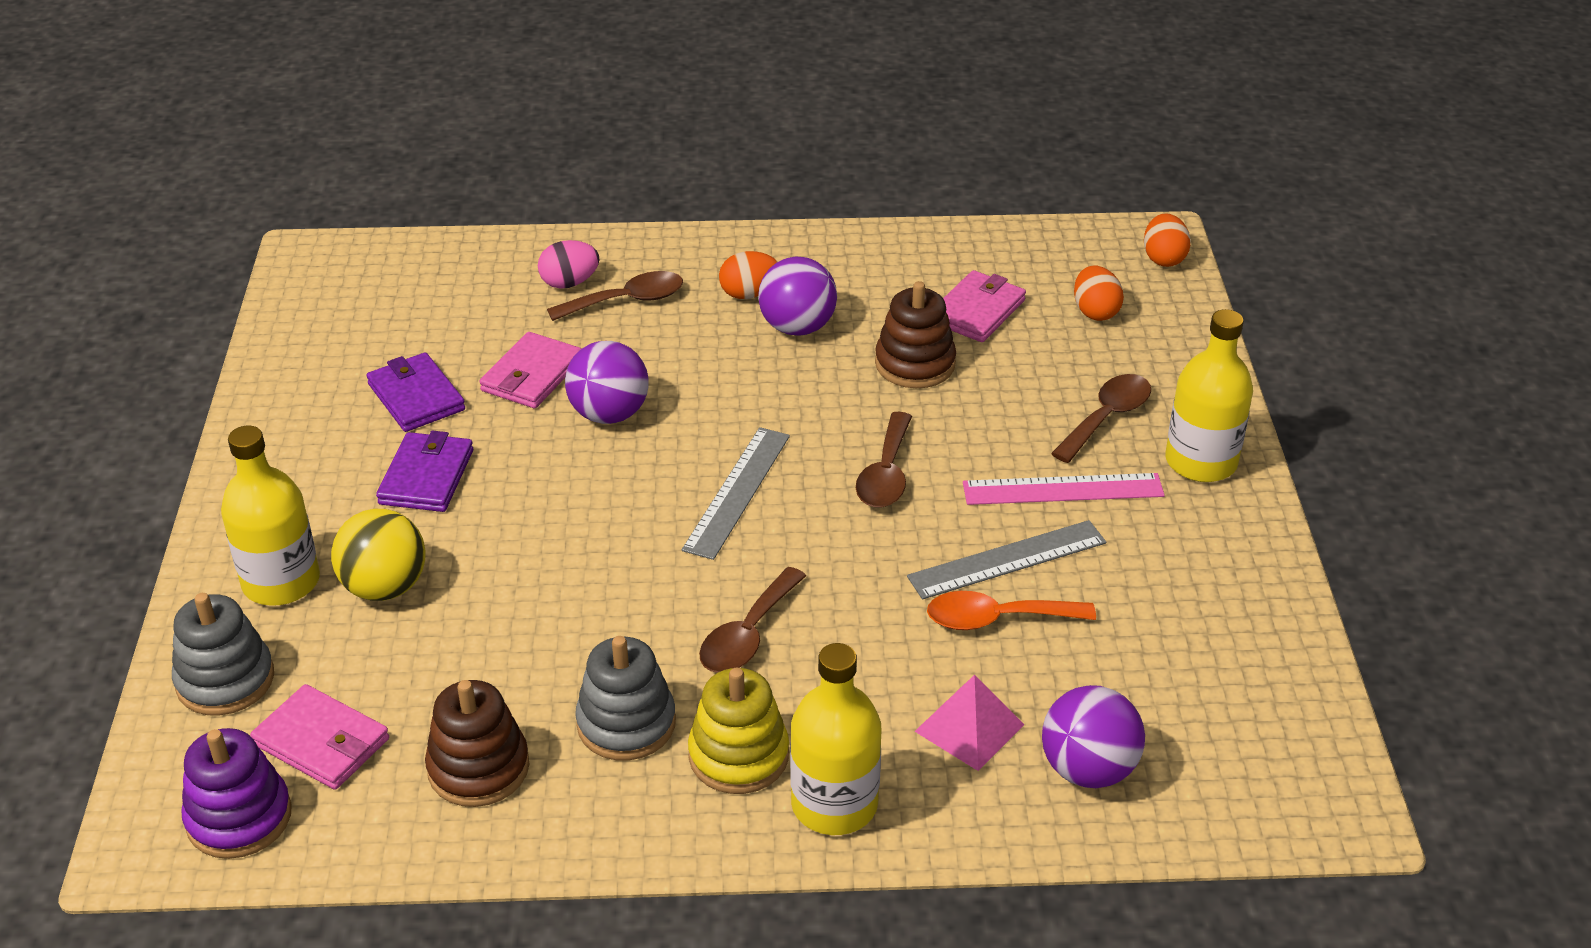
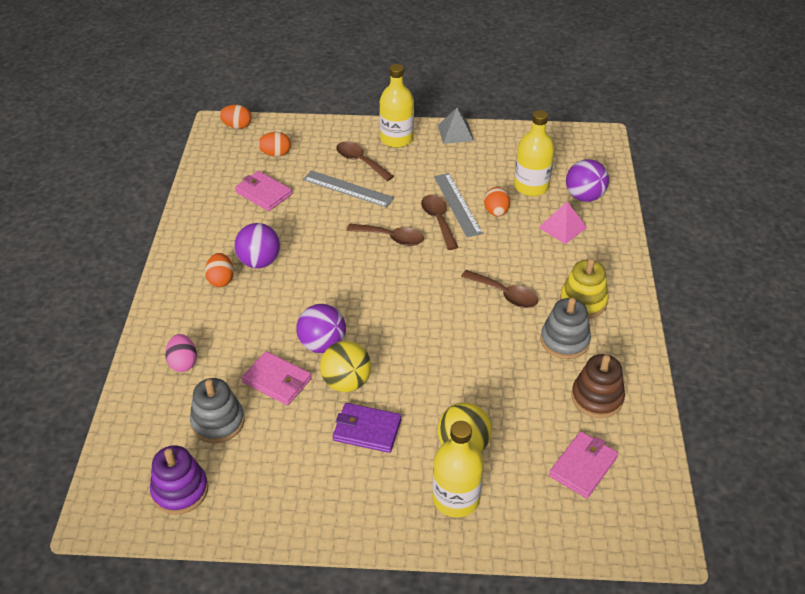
camera: 85 degrees left, 5 degrees up
(225, 680) = (537, 518): grey stacking toy -> grey stacking toy (218, 422)
(239, 817) = (638, 500): purple stacking toy -> purple stacking toy (180, 490)
(416, 397) = (286, 439): purple wallet -> none
(526, 447) = (346, 382): none -> yellow ball
(627, 301) = (211, 335): brown spoon -> brown spoon (438, 220)
(737, 492) = (398, 293): grey ruler -> grey ruler (348, 189)
(834, 804) = (609, 272): yellow bottle -> yellow bottle (531, 186)
(915, 364) = (304, 220): brown stacking toy -> none
(997, 619) = (496, 212): orange spoon -> orange egg
(1063, 490) = (410, 181): pink ruler -> none
(1256, 549) = (455, 133): none -> grey pyramid

